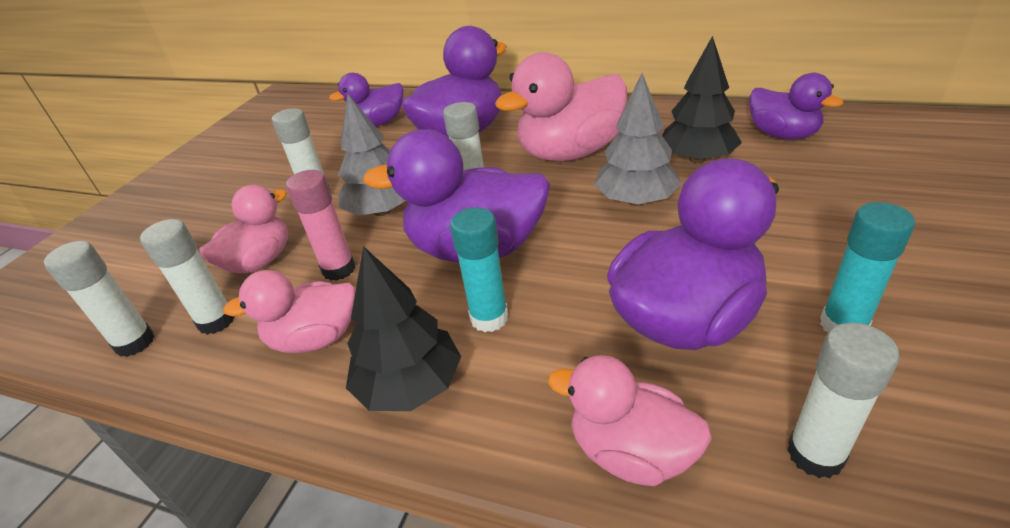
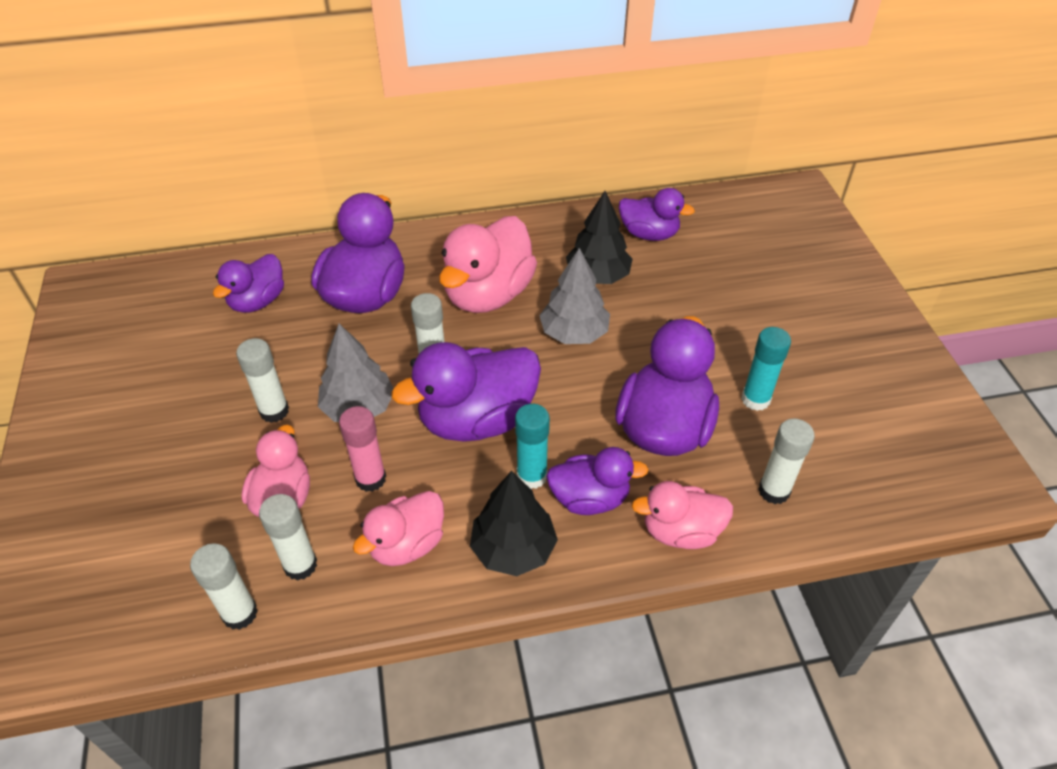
camera: 35 degrees left, 10 degrees up
(537, 365) = (590, 498): none -> purple duck

